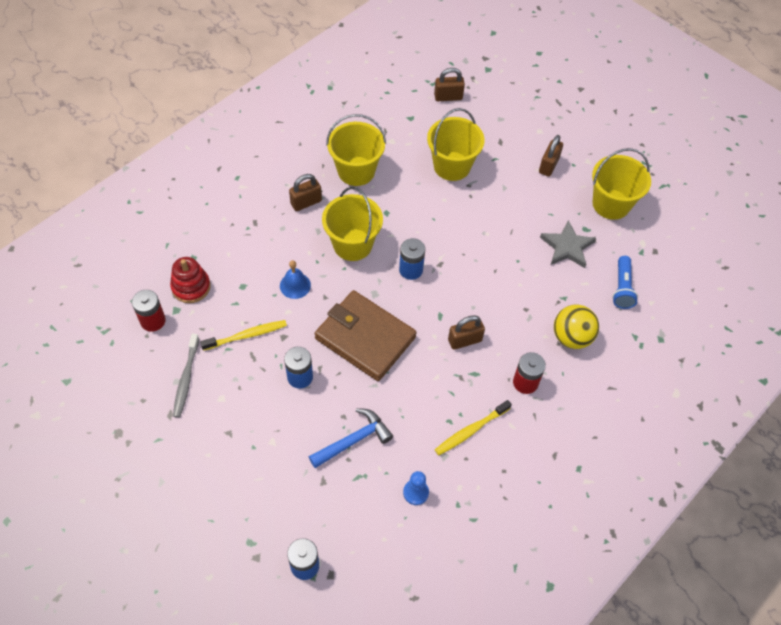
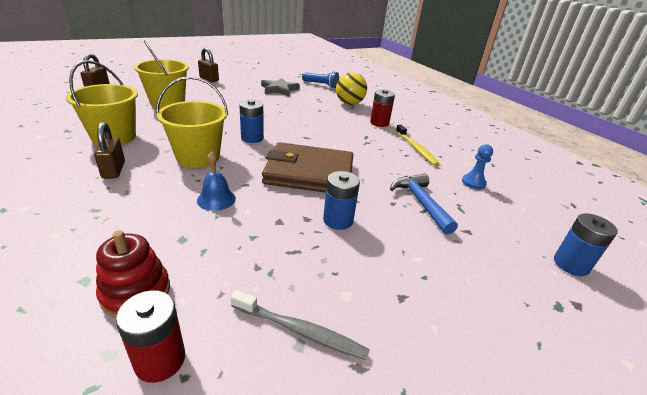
camera: 75 degrees left, 25 degrees down
(247, 335) = (260, 250): yellow toothbrush -> none
(365, 338) = (309, 173): brown wallet -> brown wallet turned 45 degrees clockwise
(464, 340) = (335, 133): brown padlock -> none
(611, 204) = (258, 74): yellow bucket -> none

